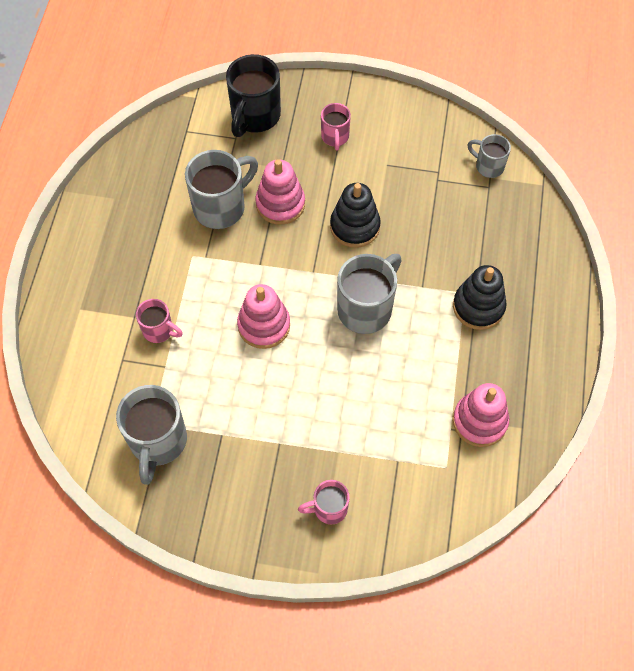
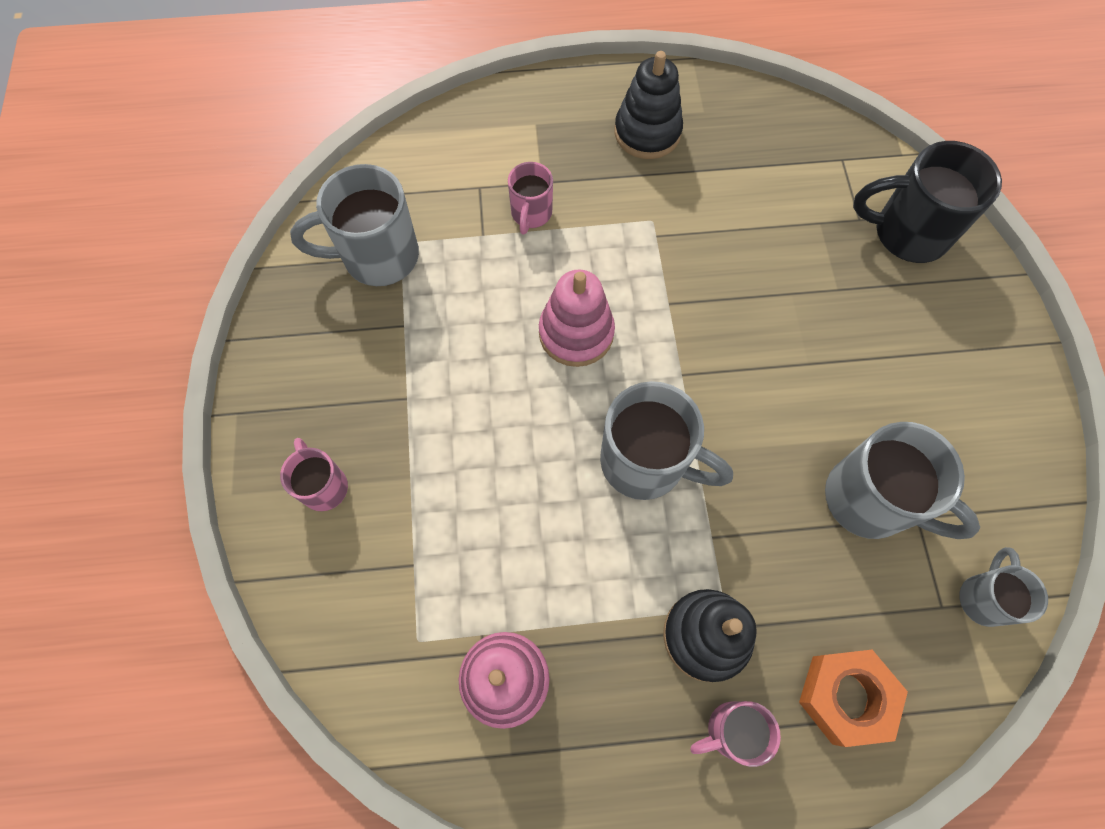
camera: 75 degrees right, 5 degrees up
(221, 207) = (740, 232): grey mug -> grey mug (870, 500)
(280, 204) = (776, 303): pink stacking toy -> none
(335, 137) = (924, 347): pink mug -> pink mug (731, 731)
(355, 226) = (779, 413): black stacking toy -> black stacking toy (647, 132)
(525, 249) = (845, 697): none -> orange nut

